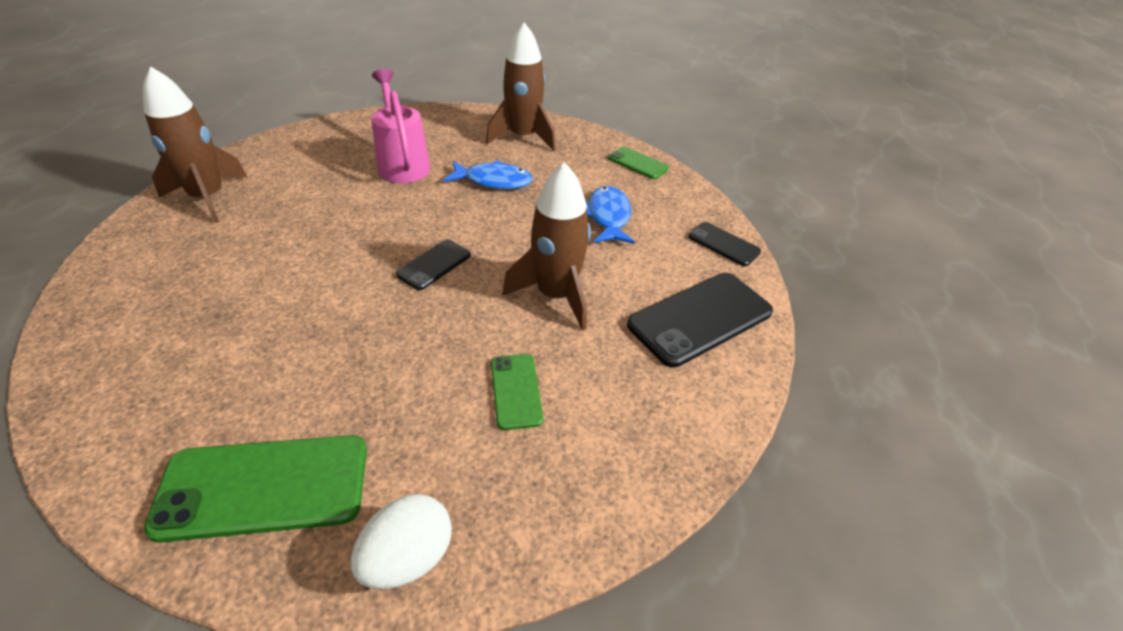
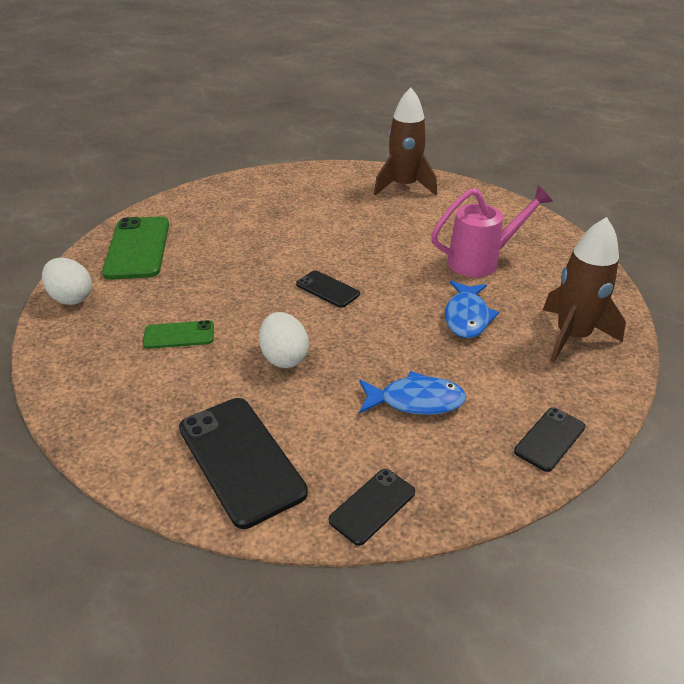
camera: 95 degrees right, 5 degrees down
(556, 295) = (284, 357): brown rocket -> white egg
(637, 163) = (549, 439): green phone -> black phone

